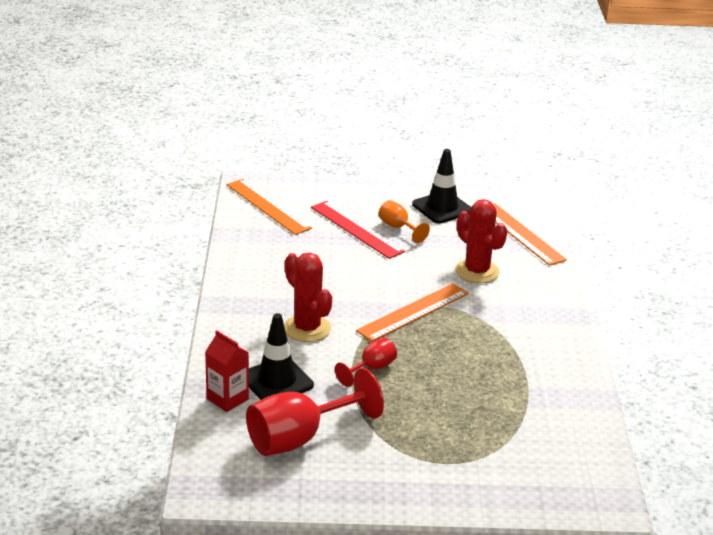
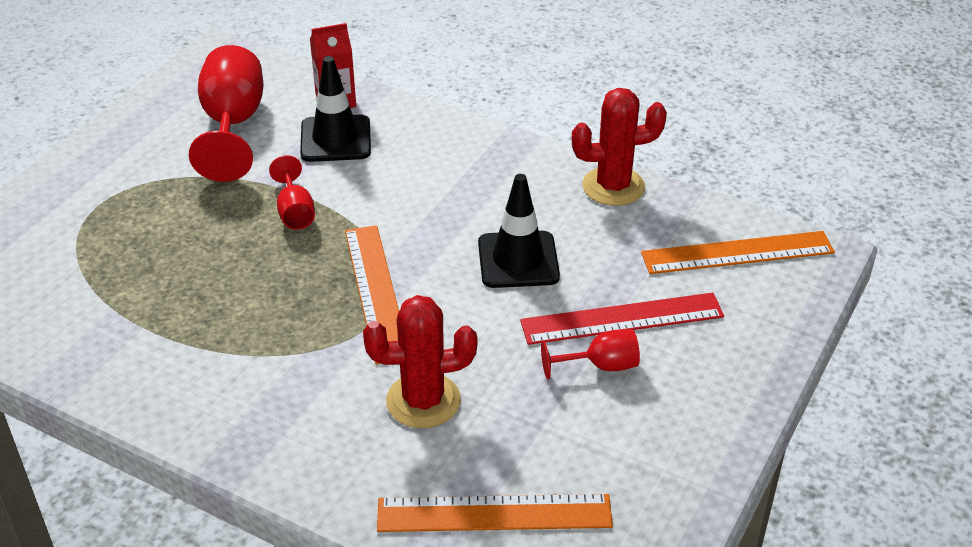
camera: 120 degrees right, 10 degrees up
(307, 328) = (413, 191): red cactus -> red cactus (613, 186)
(398, 228) = (601, 366): orange goblet -> red goblet
(442, 208) = (635, 447): black traffic cone -> black traffic cone (518, 260)

